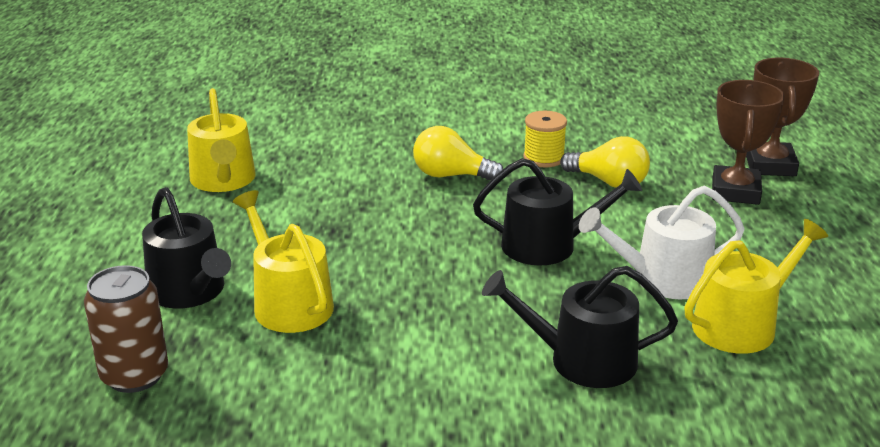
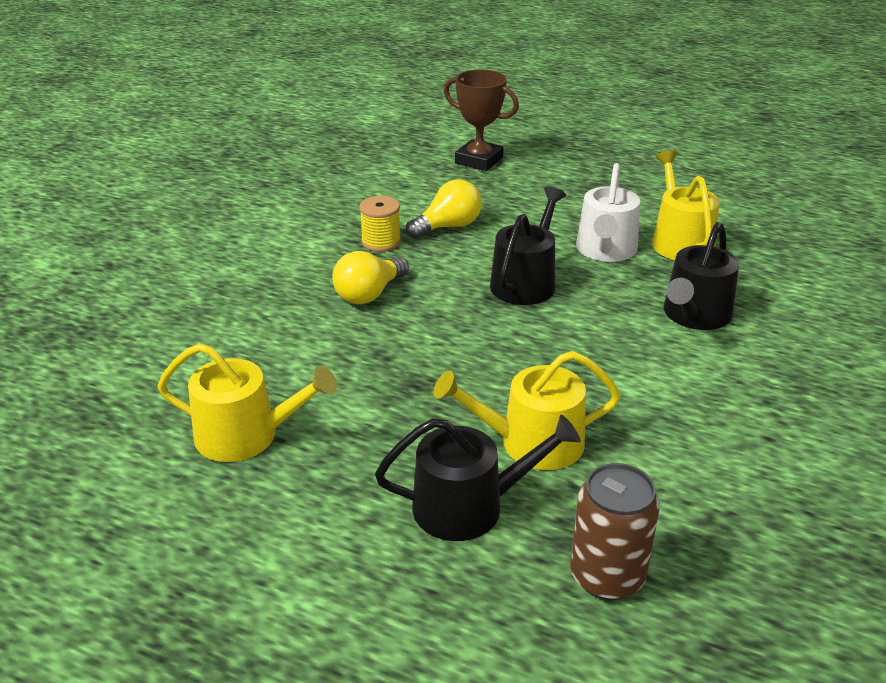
camera: 65 degrees left, 5 degrees up
(735, 191) = (505, 185): brown trophy -> none

